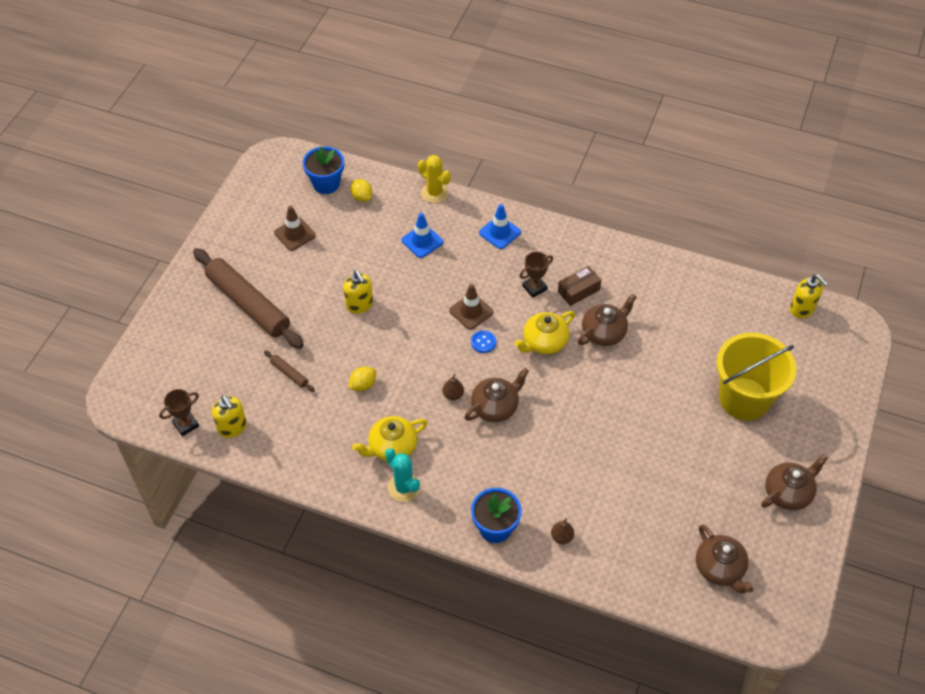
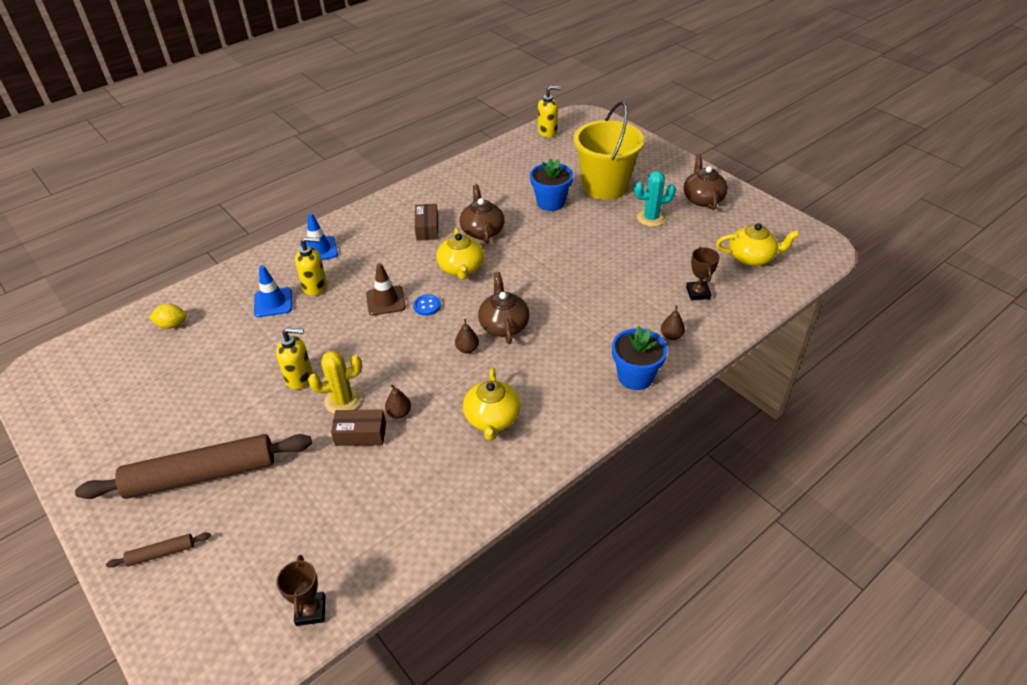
camera: 60 degrees left, 10 degrees down
(232, 427) = (355, 559): yellow soap dispenser -> yellow soap dispenser (315, 286)
(289, 373) = (330, 472): brown rolling pin -> brown rolling pin (161, 553)
(295, 234) = (155, 396): brown traffic cone -> none
(326, 183) = (122, 345): blue flower pot -> blue flower pot (550, 202)
(331, 372) = (360, 434): none -> brown box
(363, 385) = (399, 413): yellow lemon -> brown pear
(404, 487) = (546, 428): turquoise cactus -> turquoise cactus (651, 218)
(434, 193) = (228, 273): yellow cactus -> yellow cactus (343, 401)
(534, 288) = (399, 252): brown trophy -> brown trophy (698, 293)
(720, 568) = (751, 257): brown teapot -> yellow teapot

